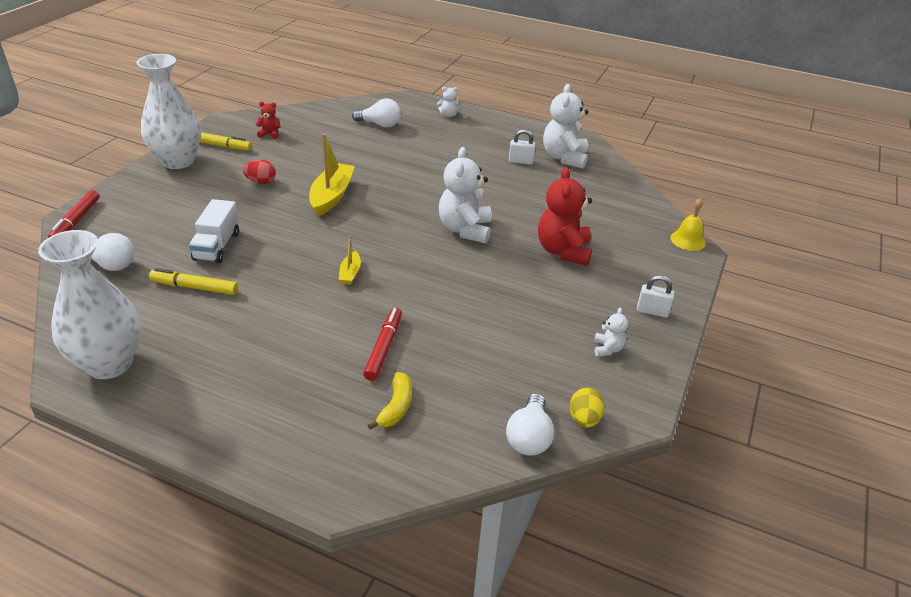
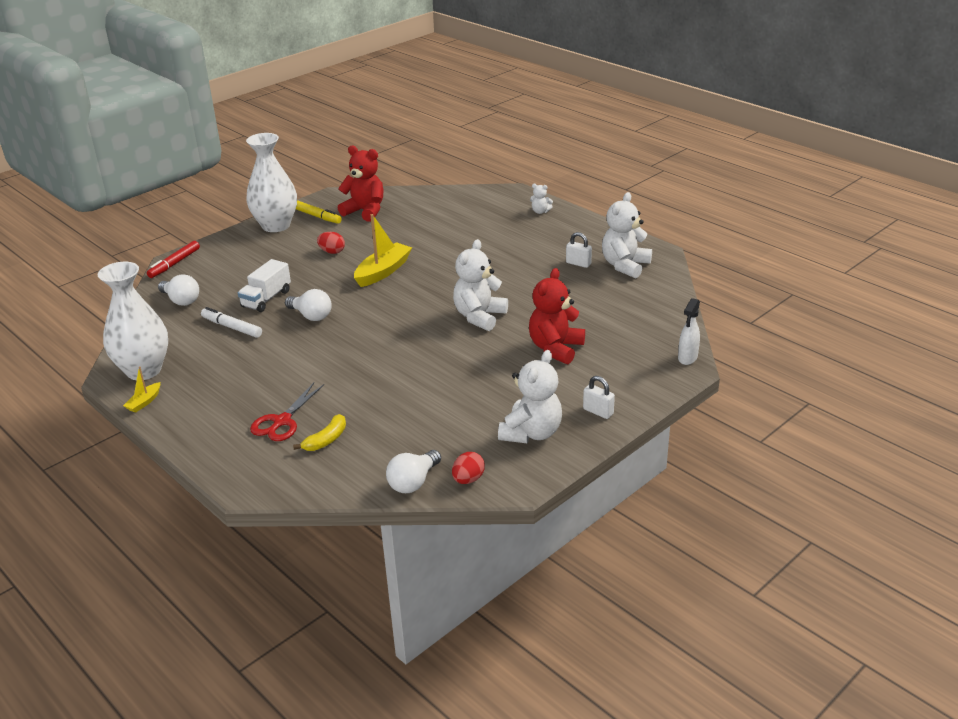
camera: 25 degrees right, 5 degrees down
(194, 287) = (232, 327): yellow marker -> white marker
(270, 134) = (365, 211): red teddy bear -> red teddy bear, size x2.12
(328, 395) = (282, 421): none -> red scissors
(350, 273) = (357, 336): yellow boat -> yellow boat (144, 402)
(380, 124) = (468, 213): white light bulb -> white light bulb (311, 316)
(384, 348) = (345, 397): red marker -> none
(584, 419) = (468, 479): yellow egg -> red egg
(607, 349) = (531, 433): white teddy bear -> white teddy bear, size x2.12
(688, 240) = (687, 358): yellow bell -> white spray bottle

